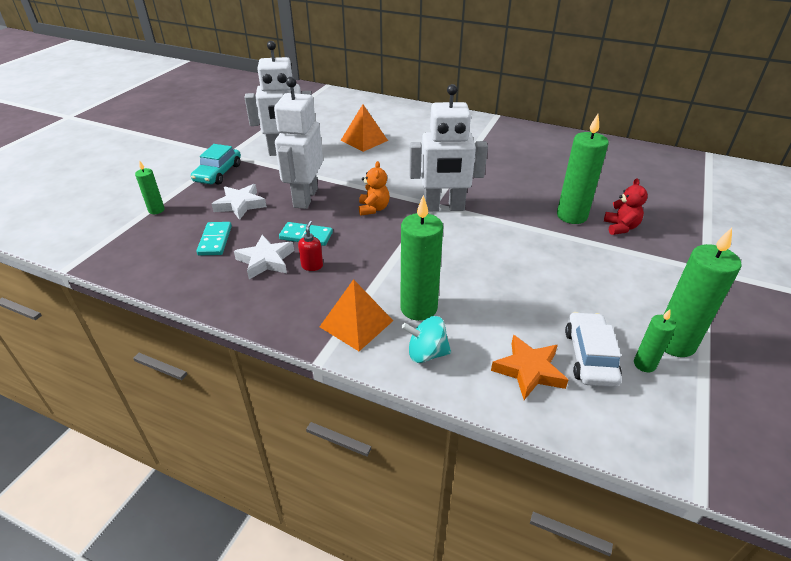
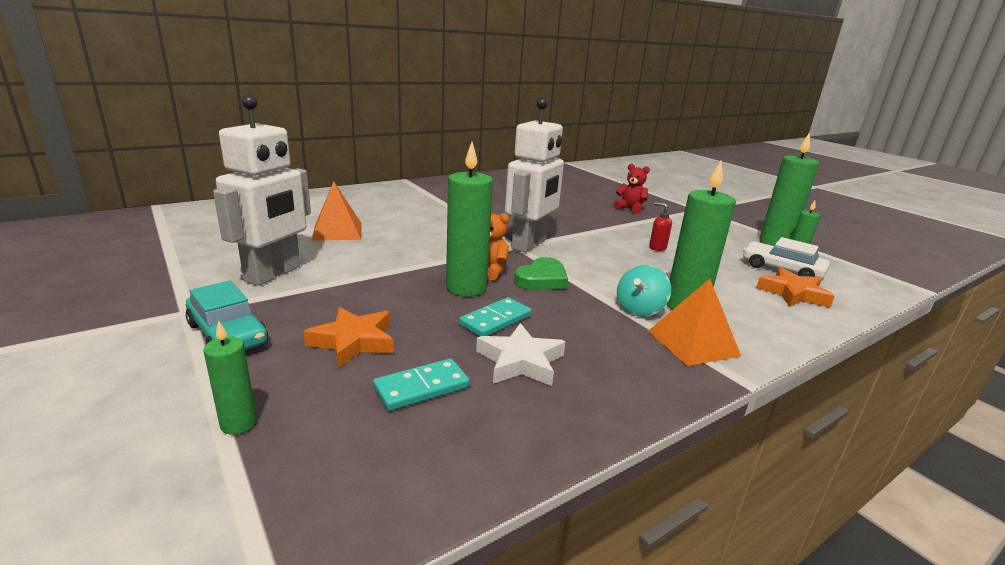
camera: 60 degrees left, 15 degrees down
(215, 240) = (421, 387): turquoise domino -> turquoise domino turned 60 degrees counterclockwise
(240, 205) = (354, 341): white star -> orange star
(305, 198) = (408, 296): white robot -> none
(312, 266) = (563, 335): red soap dispenser -> red soap dispenser (657, 247)
(386, 232) = (542, 279): none -> green heart
(426, 353) = (757, 324): turquoise spinning top -> turquoise spinning top (639, 309)
(571, 216) = (599, 214): green candle -> green candle (466, 288)

